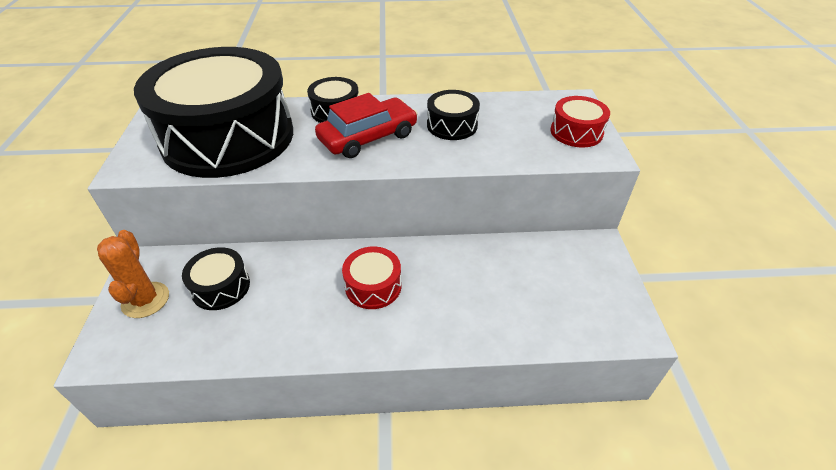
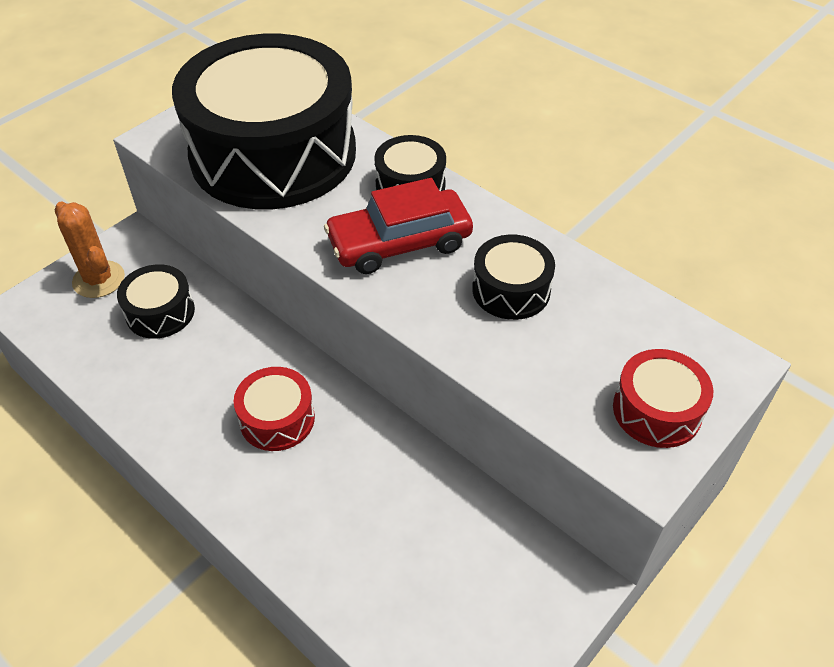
camera: 45 degrees right, 5 degrees up
(145, 300) = (99, 279): orange cactus -> orange cactus turned 75 degrees counterclockwise
(368, 137) = (399, 242): red car -> red car turned 150 degrees clockwise

